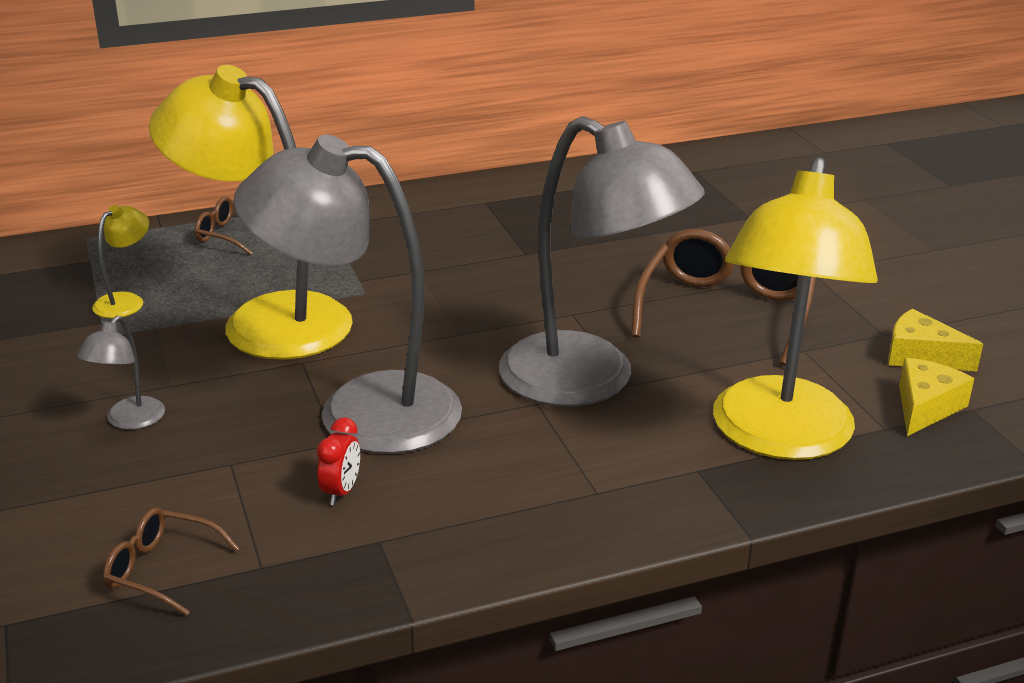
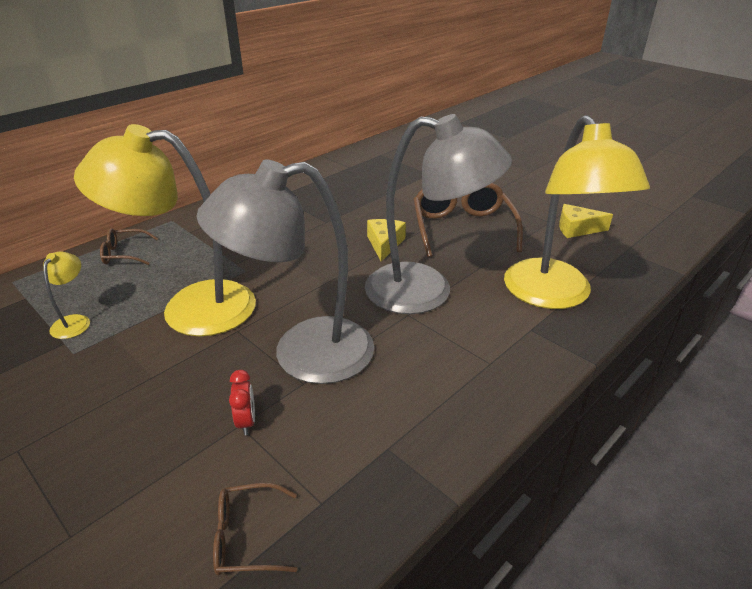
camera: 25 degrees left, 5 degrees up
(129, 421) = (137, 416): grey lamp -> none
(341, 492) = (334, 419): red clock -> red clock (246, 422)
(925, 407) = (605, 256): yellow cheese -> yellow cheese (384, 244)

